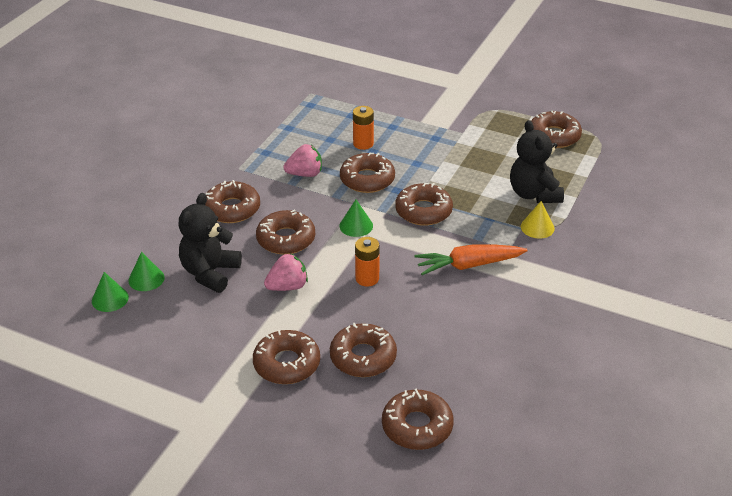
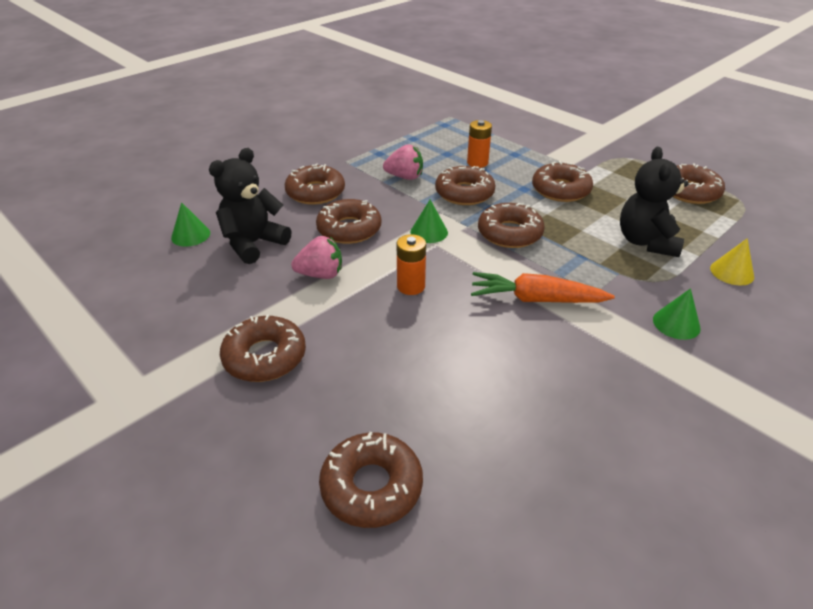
camera: 20 degrees right, 0 degrees up
(110, 299) = (143, 245): green cone -> green cone (676, 323)
(363, 357) = (355, 373): brown donut -> brown donut (560, 190)
(537, 227) = (638, 277): yellow cone -> yellow cone (732, 272)

